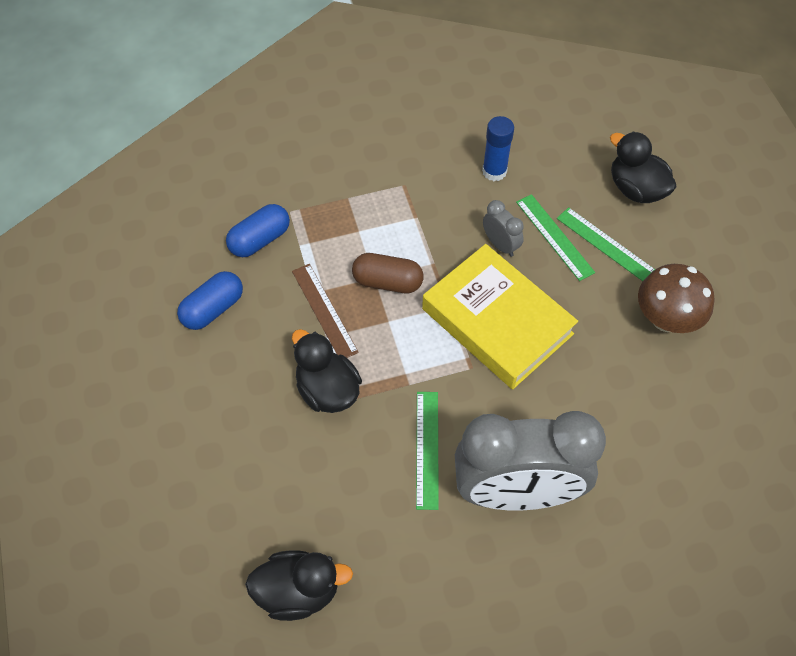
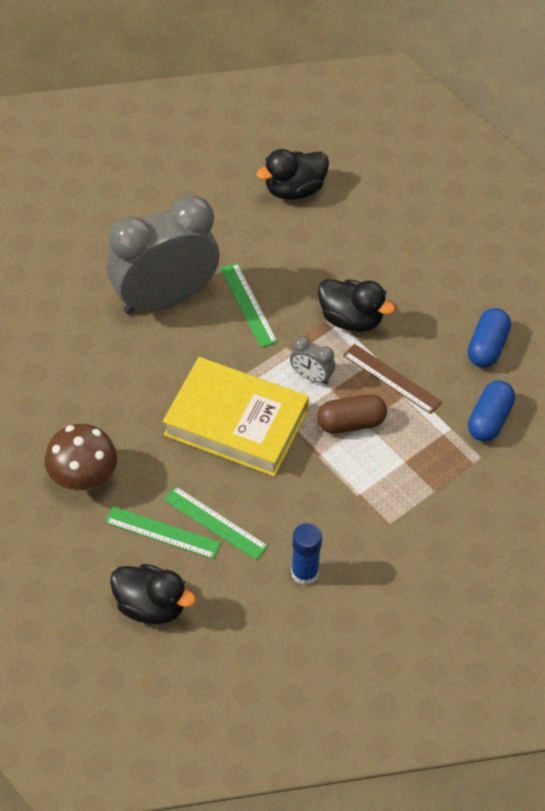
camera: 155 degrees right, 5 degrees down
(500, 245) = (264, 495): grey clock -> grey clock (311, 377)

